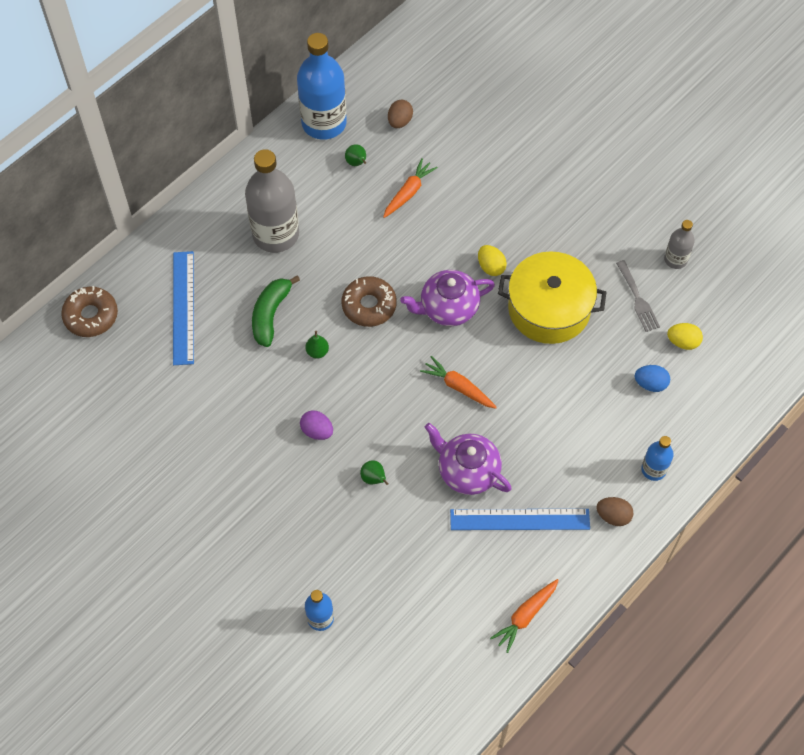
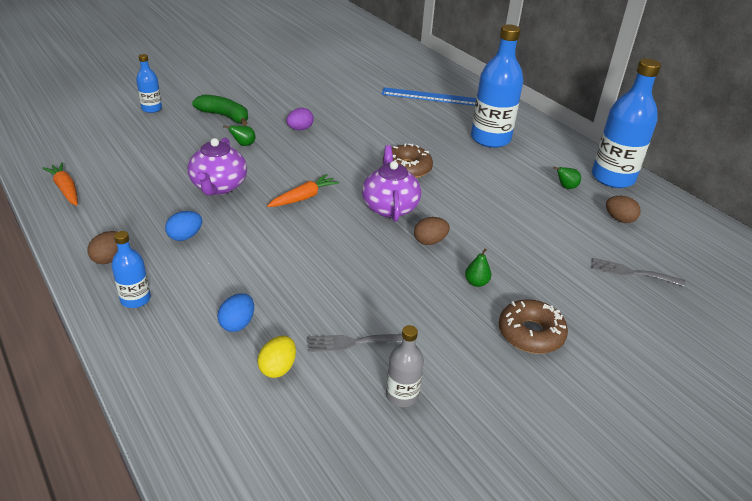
camera: 100 degrees right, 25 degrees down
(91, 316) = (434, 69): brown donut -> brown donut (530, 333)
(270, 314) = (413, 126): green banana -> green banana (224, 116)
(275, 234) = (490, 139): grey bottle -> blue bottle
(317, 352) = (371, 139): green pear -> green pear (476, 282)
(408, 192) = (529, 209): orange carrot -> none
(467, 471) = (219, 186): purple teapot -> purple teapot turned 135 degrees clockwise
(479, 117) = (631, 272): none -> grey fork
(491, 267) = (430, 241): yellow egg -> brown egg
(520, 519) = (153, 204): blue ruler -> none
(549, 309) = (366, 269): yellow pot -> none
(559, 467) = (185, 236): none -> blue egg

